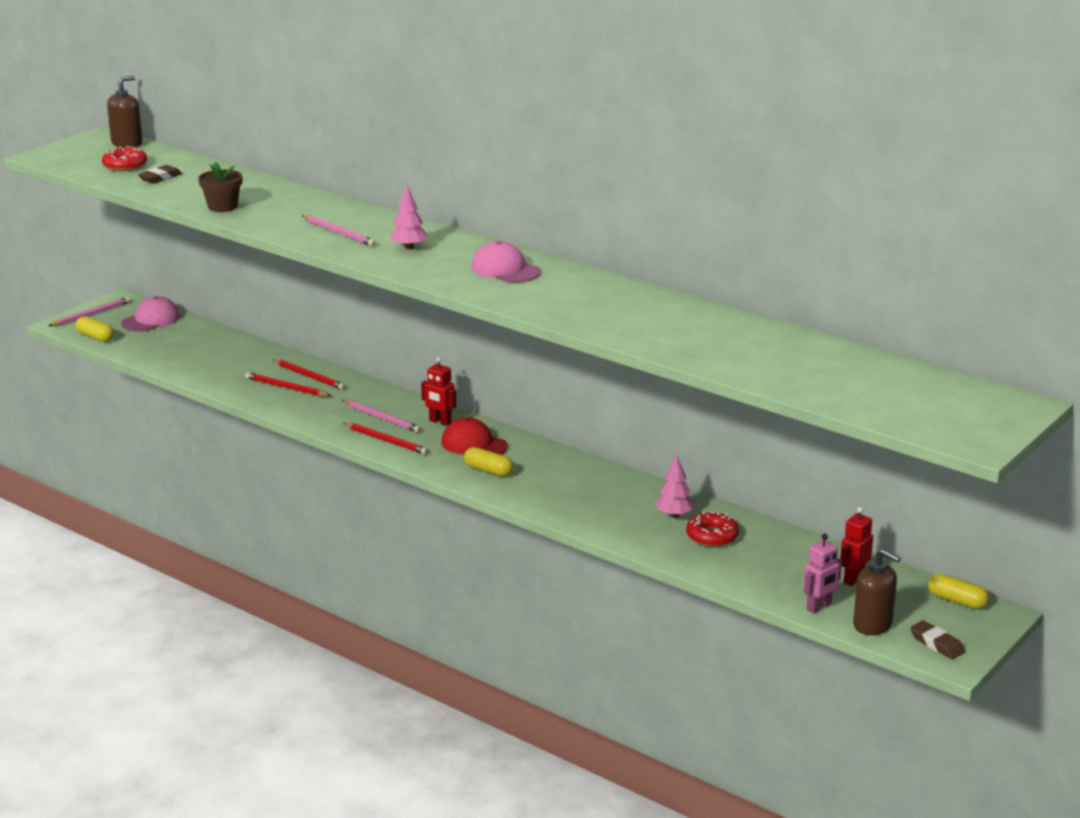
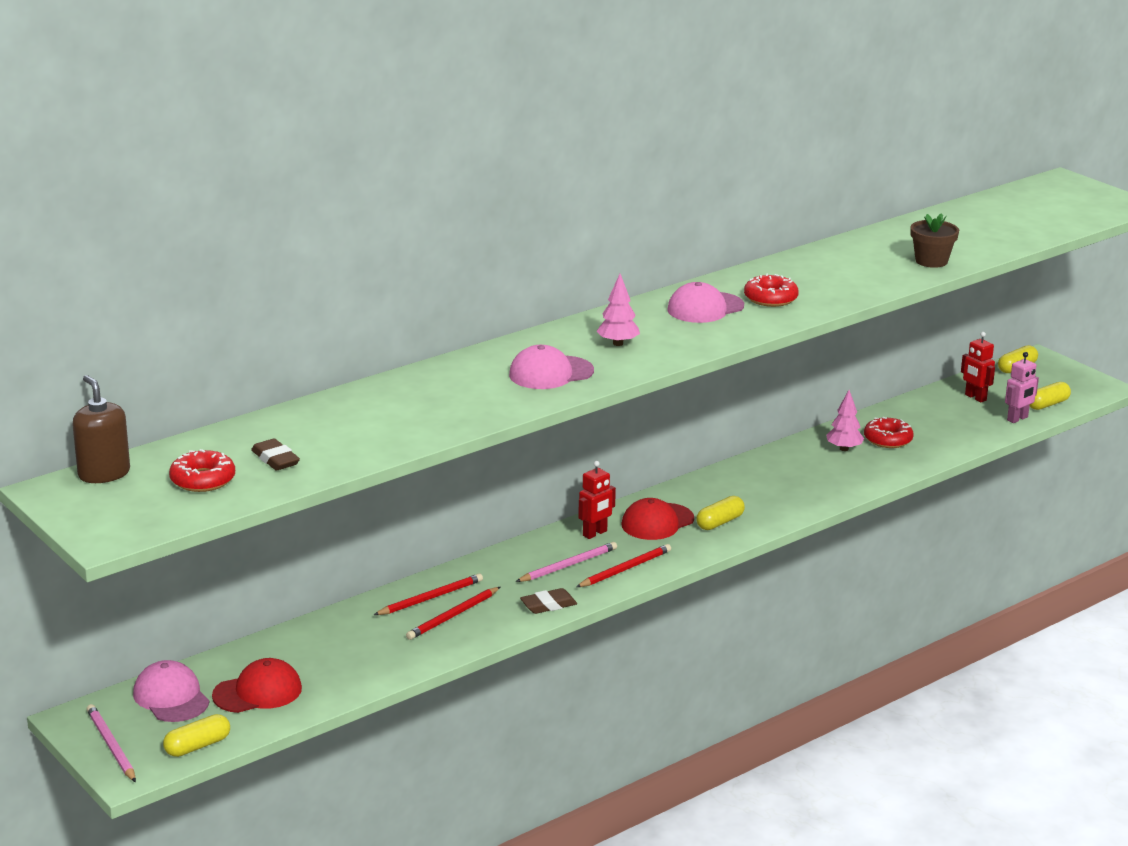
camera: 75 degrees left, 0 degrees up
(164, 343) = (257, 692): none -> red cap
(222, 207) = (417, 428): brown flower pot -> brown flower pot (931, 261)
(338, 233) = (551, 373): pink pencil -> pink cap
(545, 291) = (770, 298): none -> red donut
(819, 607) = (1017, 419): pink robot -> pink robot turned 75 degrees clockwise
(872, 625) = (1047, 404): brown soap dispenser -> yellow capsule
(936, 644) = (1079, 388): brown eraser -> brown eraser (548, 605)

